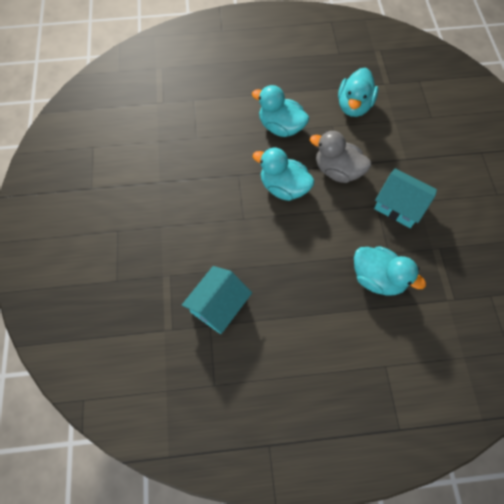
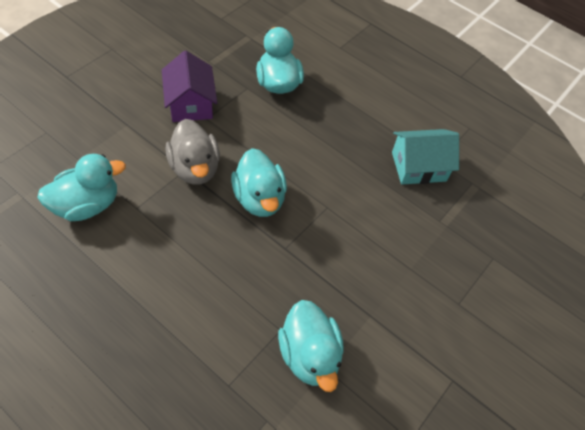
camera: 140 degrees left, 10 degrees down
(280, 127) = (183, 254): turquoise duck -> turquoise duck (309, 355)
(399, 206) = (190, 103): turquoise house -> purple house

